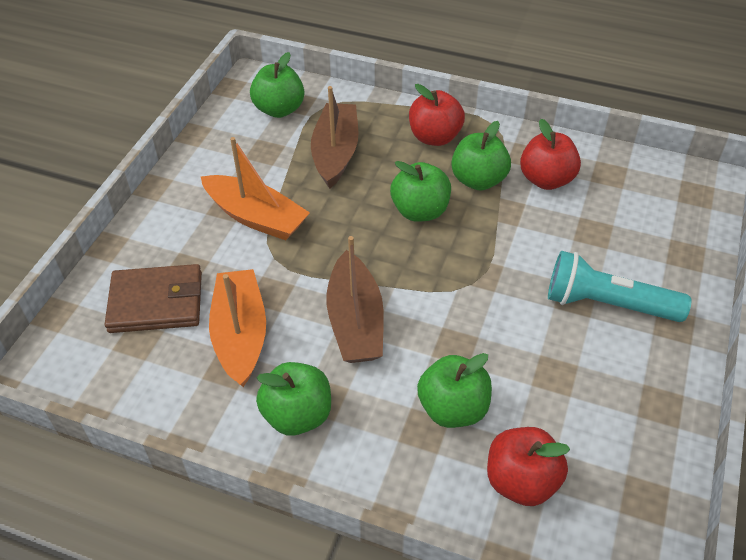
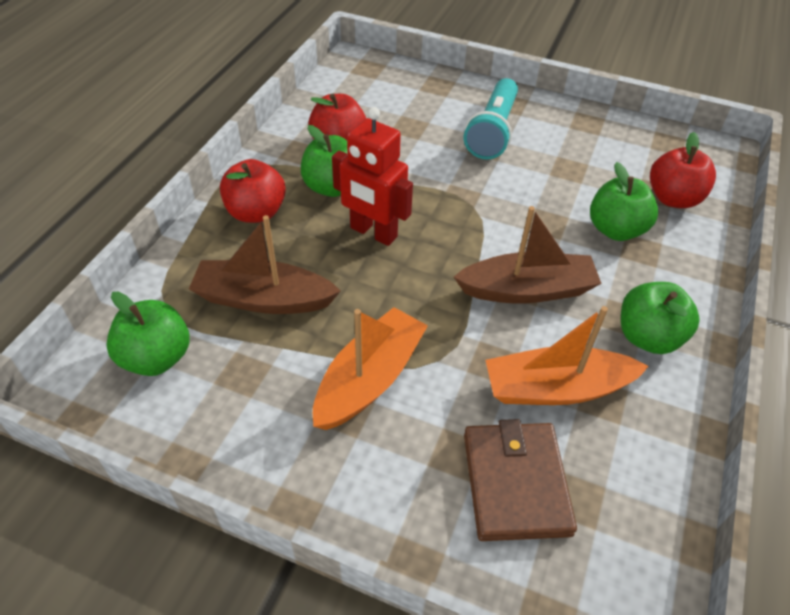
camera: 90 degrees left, 0 degrees up
(420, 211) = (373, 233): green apple -> red robot

